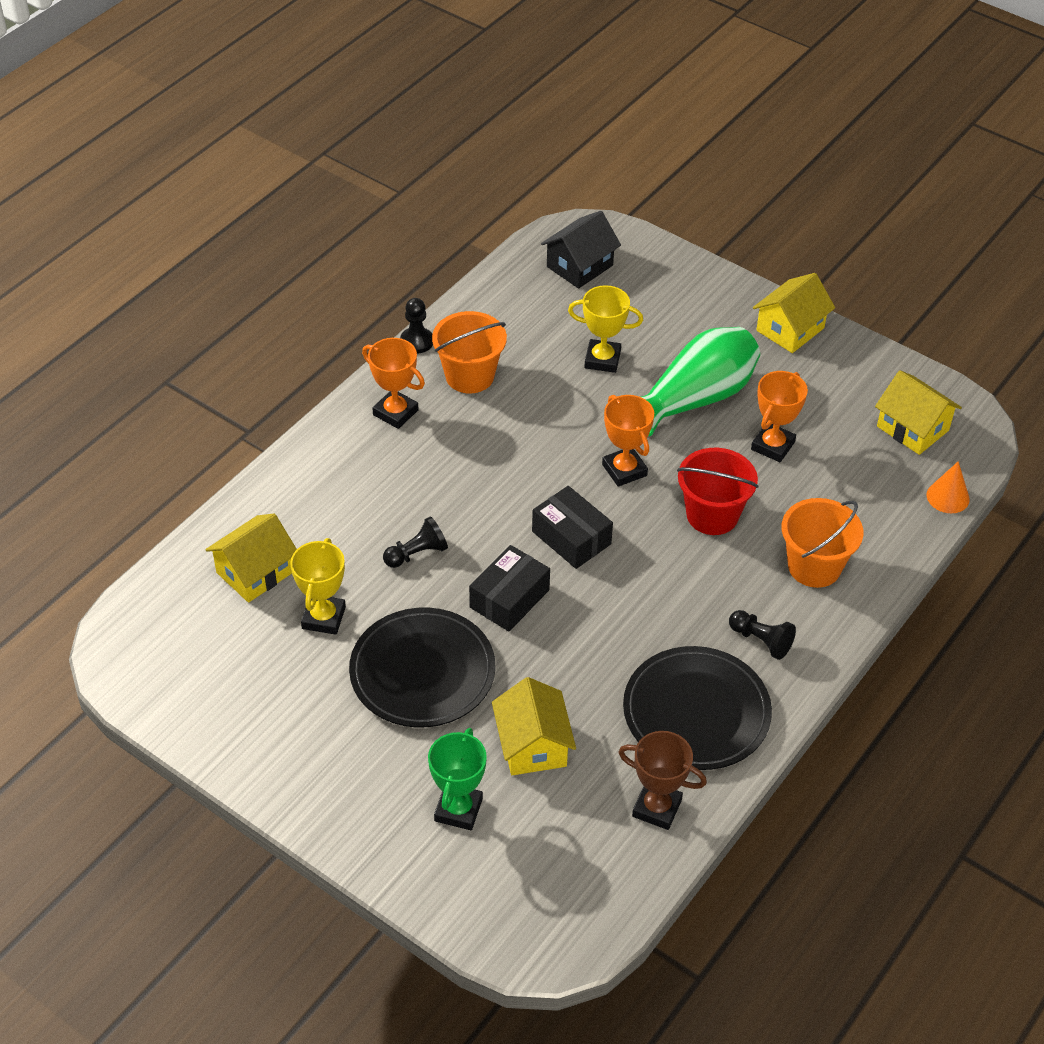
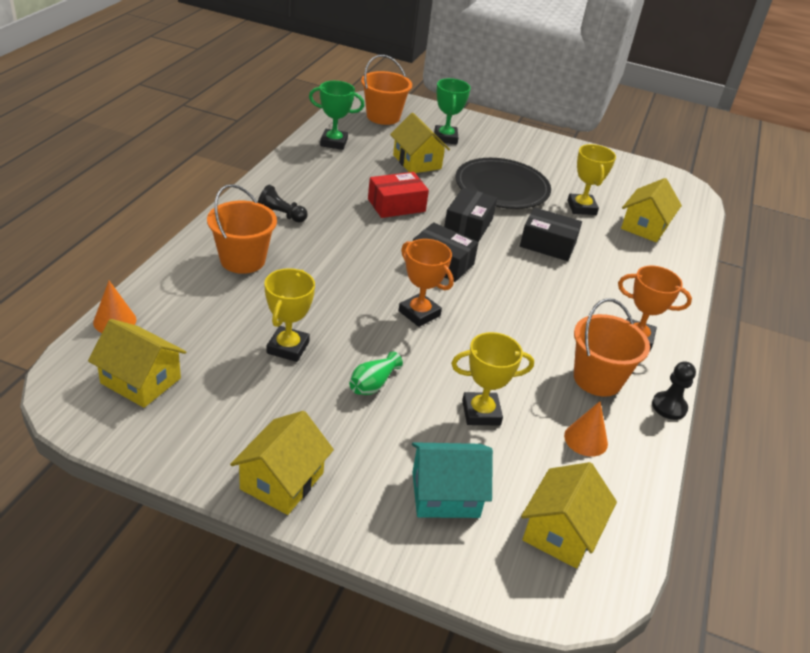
camera: 160 degrees right, 10 degrees down
(417, 553) = (548, 244): black pawn -> black box
(517, 325) = (586, 439): none -> orange cone
(550, 885) = (383, 117): none -> orange bucket
(580, 266) = (560, 532): black house -> yellow house
(597, 646) = (396, 205): none -> red box
(657, 808) = (334, 142): brown trophy -> green trophy
(660, 302) = (445, 494): none -> turquoise house
(696, 398) = (373, 384): green vase -> green vase, size x0.43
(696, 712) = (319, 180): black plate -> none
(712, 515) = (334, 287): red bucket -> none
(772, 446) = (288, 347): orange trophy -> yellow trophy

